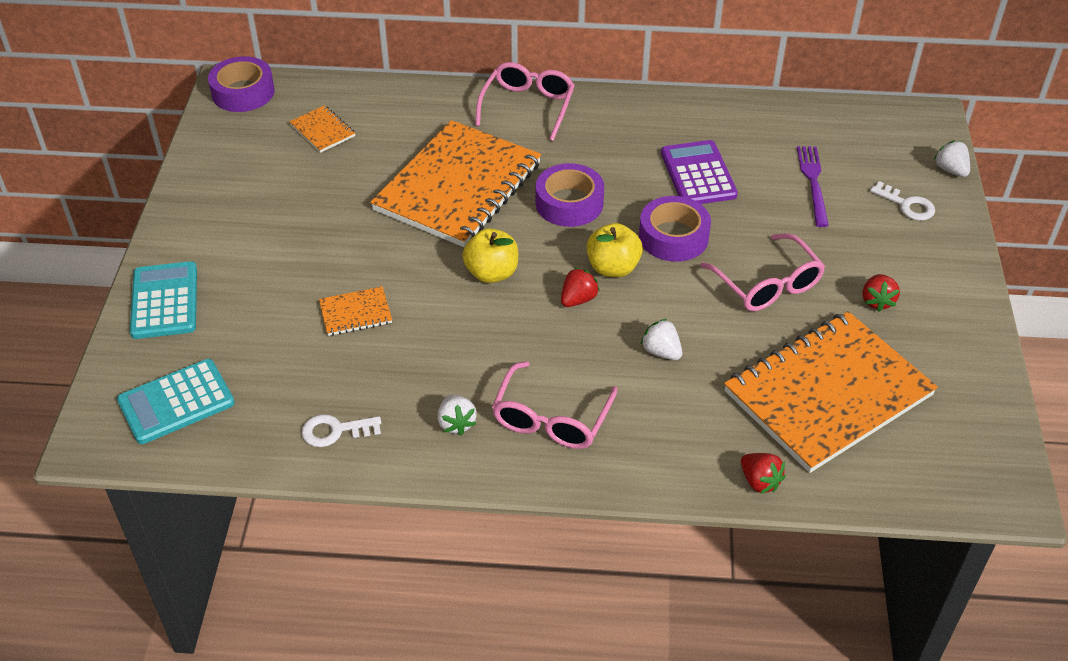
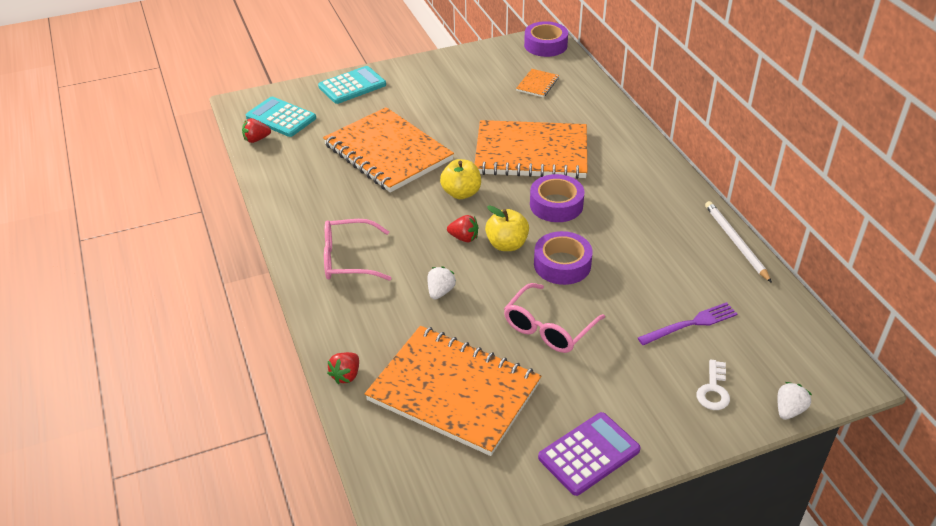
camera: 65 degrees right, 5 degrees down
(335, 431) = (290, 178): white key -> none
(355, 313) = (388, 152): orange notebook -> orange notebook, size x2.47
(456, 423) = (322, 221): white strawberry -> none
(527, 107) = (640, 155): pink glasses -> none
(698, 174) = (643, 257): purple calculator -> purple calculator (589, 454)
(713, 103) = (735, 242): none -> white pencil
(877, 301) = (577, 397): red strawberry -> red strawberry (256, 139)

